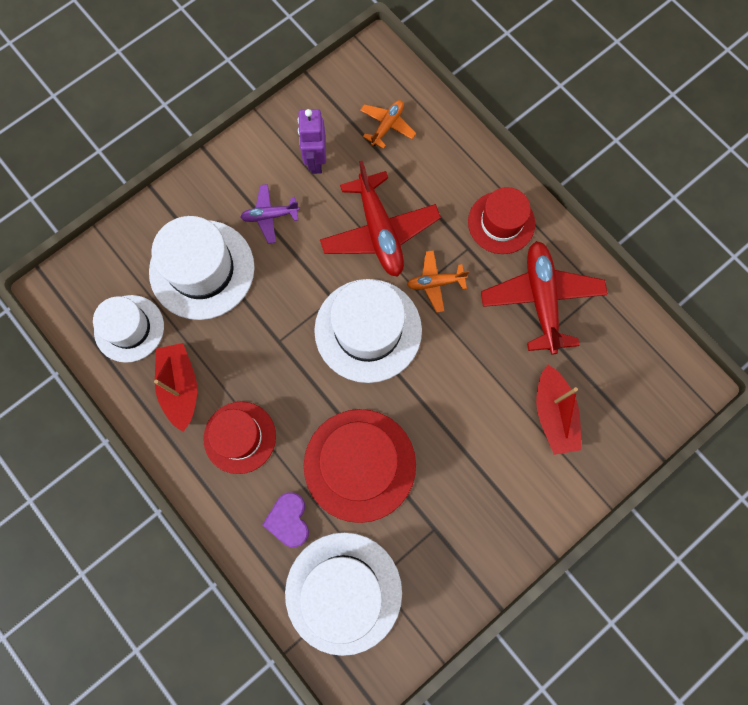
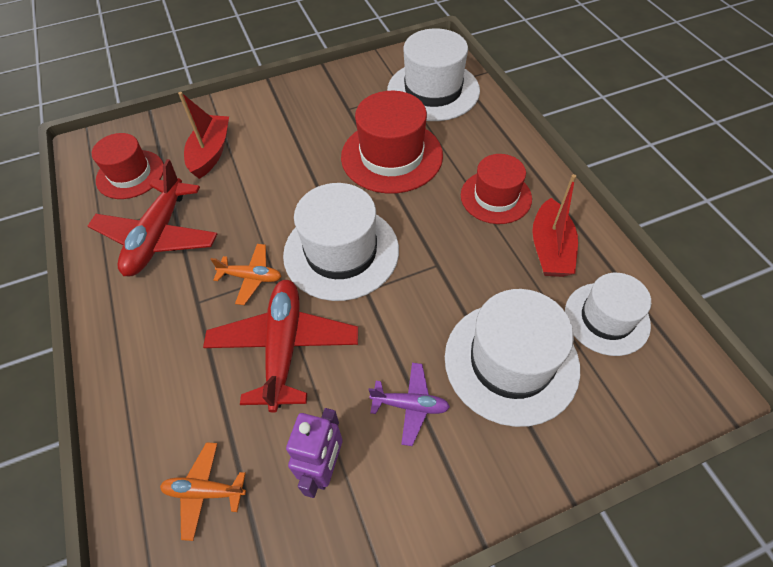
camera: 160 degrees left, 20 degrees down
(289, 520) = (464, 136): purple heart -> none
(387, 126) = (205, 491): orange plane -> orange plane turned 45 degrees clockwise
(501, 222) = (145, 319): red hat -> red hat (130, 174)

